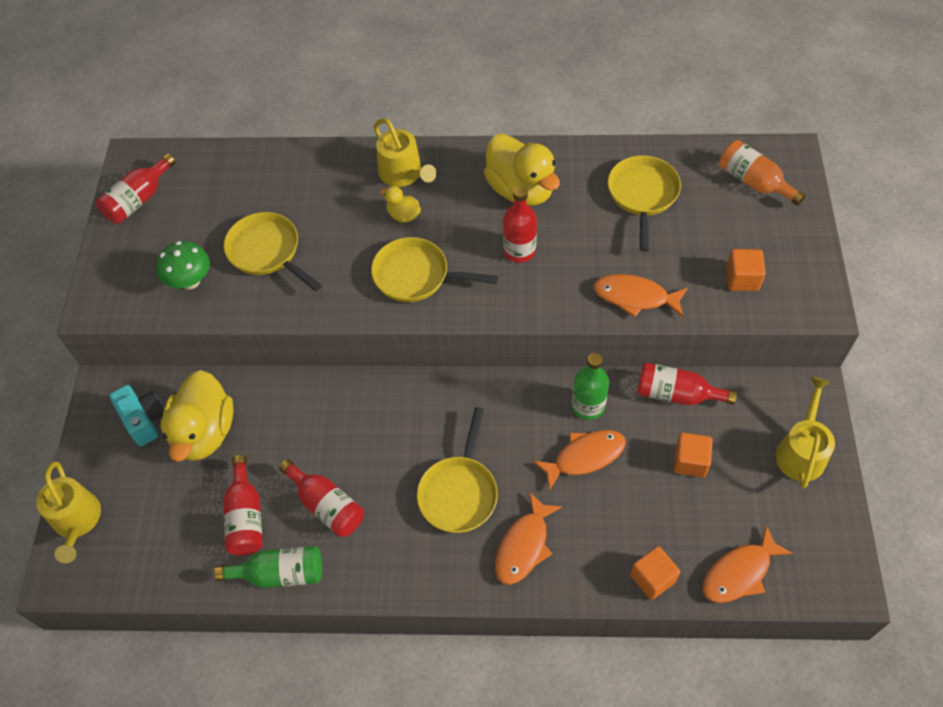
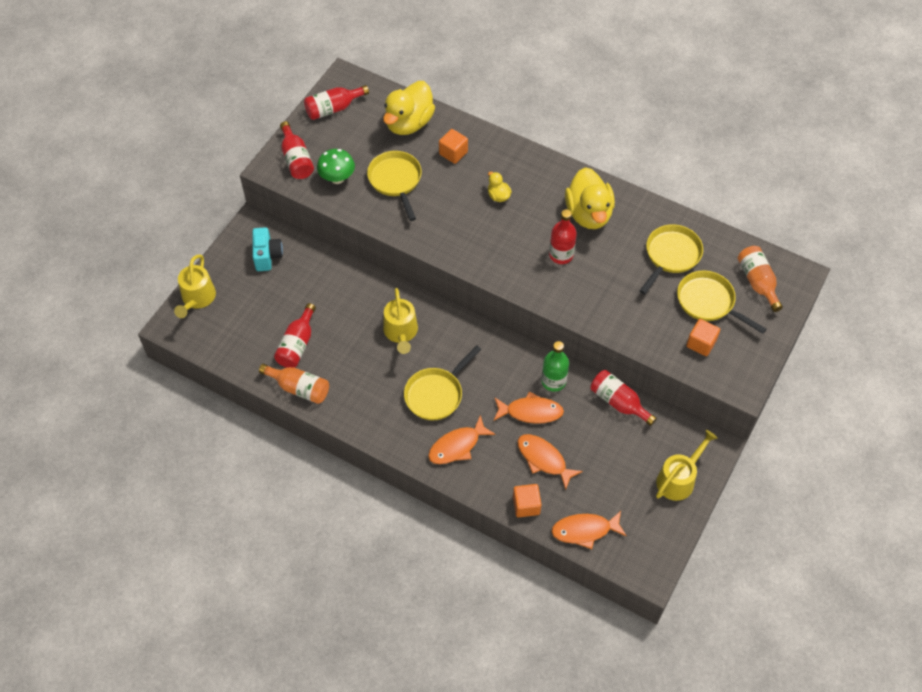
camera: 25 degrees right, 0 degrees up
(204, 432) = (300, 281): yellow duck -> yellow duck (409, 123)
(280, 574) = (299, 388): green bottle -> orange bottle
(326, 505) = (349, 362): red bottle -> red bottle (296, 159)
(403, 174) = (515, 167): yellow watering can -> yellow watering can (401, 332)
(416, 275) = (482, 240): yellow pan -> yellow pan (708, 302)
(635, 297) = (619, 321): orange fish -> orange fish (544, 459)
(690, 461) = (598, 448): orange cube -> orange cube (453, 153)

